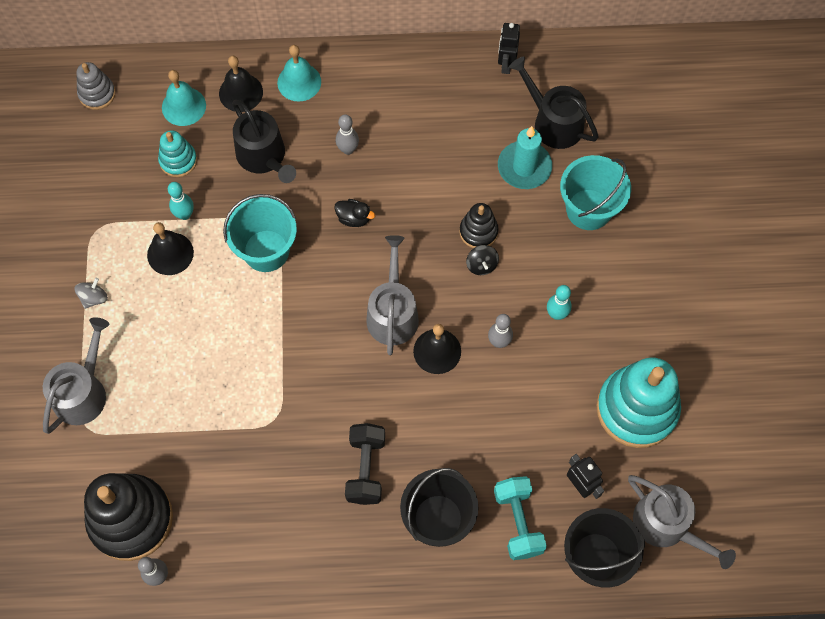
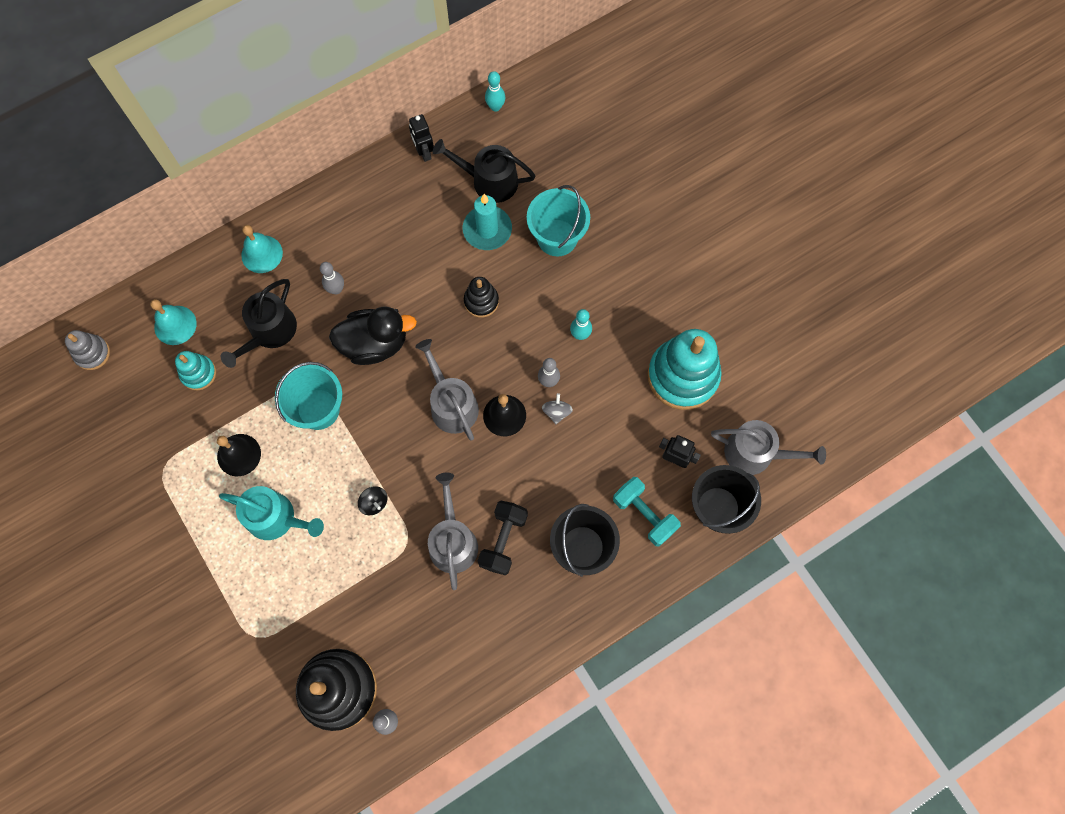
camera: 30 degrees left, 5 degrees up
(83, 392) = (234, 610): grey watering can -> grey watering can (452, 541)
(94, 298) = (196, 527): grey spinning top -> grey spinning top (556, 412)
(169, 329) = (276, 518): none -> turquoise watering can
(185, 214) = (231, 416): turquoise bowling pin -> turquoise bowling pin (495, 107)
(241, 92) = (217, 288): black bell -> none
(264, 157) = (269, 332): black watering can -> black watering can turned 90 degrees clockwise
(354, 218) = (374, 344): black duck -> black duck, size x2.16
(365, 468) = (503, 540): black dumbbell -> black dumbbell turned 45 degrees clockwise
(481, 265) = (499, 327): black spinning top -> black spinning top (374, 503)

